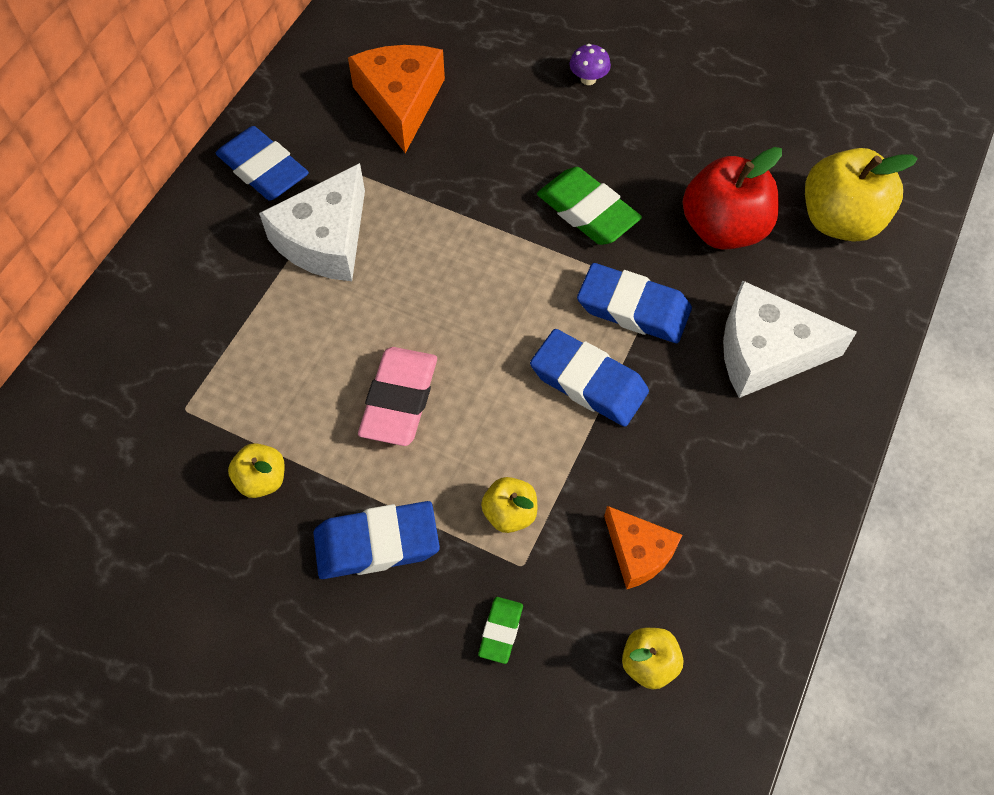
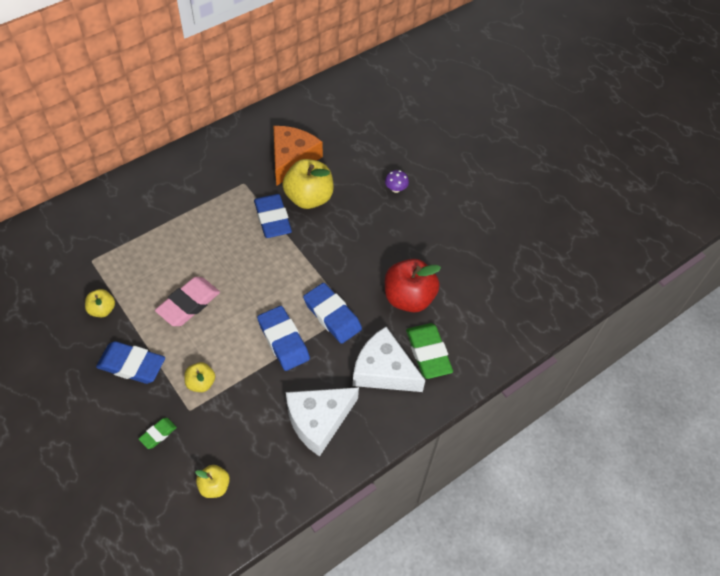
camera: 25 degrees right, 5 degrees down
(263, 169) = (203, 163): blue eraser -> blue eraser (272, 219)
(325, 239) = (208, 211): white cheese -> white cheese (318, 420)
(587, 211) = (345, 256): green eraser -> green eraser (428, 353)
(638, 552) = (247, 433): orange cheese -> none
(839, 220) = (474, 323): yellow apple -> yellow apple (309, 198)

